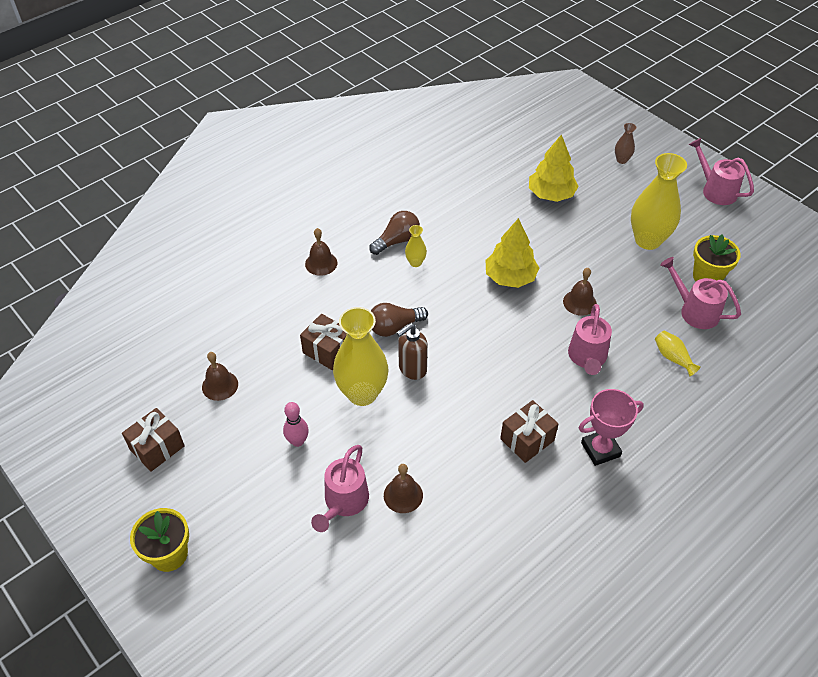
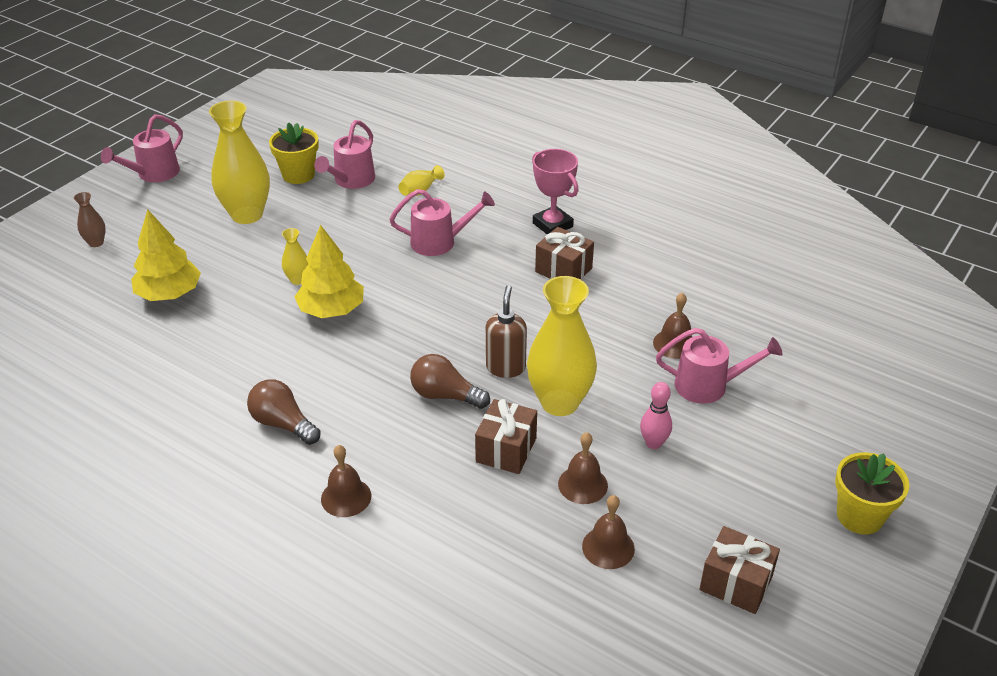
camera: 105 degrees left, 10 degrees down
(394, 327) = (445, 395): brown light bulb -> brown light bulb turned 150 degrees clockwise
(412, 369) = (505, 367): brown soap dispenser -> brown soap dispenser turned 120 degrees counterclockwise
(415, 262) = (323, 397): yellow vase -> yellow vase (297, 280)
(579, 302) = (359, 254): brown bell -> brown bell (583, 484)

